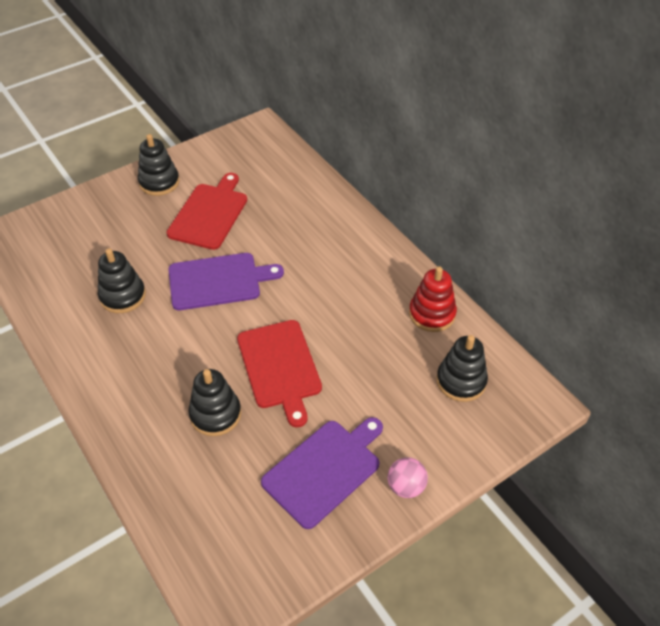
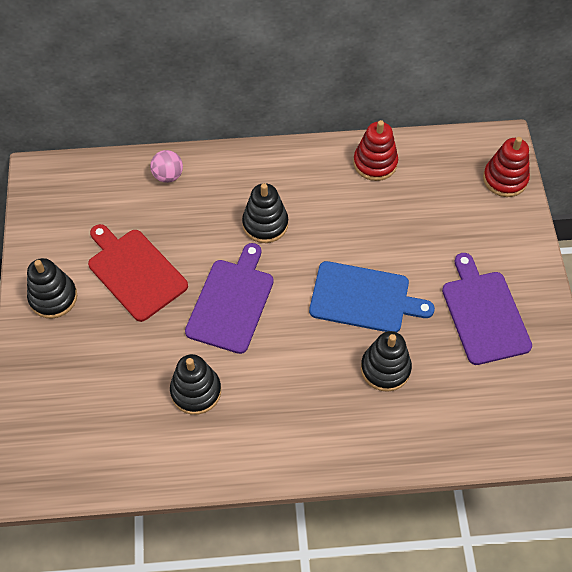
camera: 60 degrees left, 10 degrees up
(280, 367) = (364, 298): red cutting board -> blue cutting board
(406, 486) = (527, 267): pink ball -> pink ball (168, 175)
(461, 381) = (453, 181): black stacking toy -> black stacking toy (265, 224)
(498, 423) = (505, 179): none -> red stacking toy

